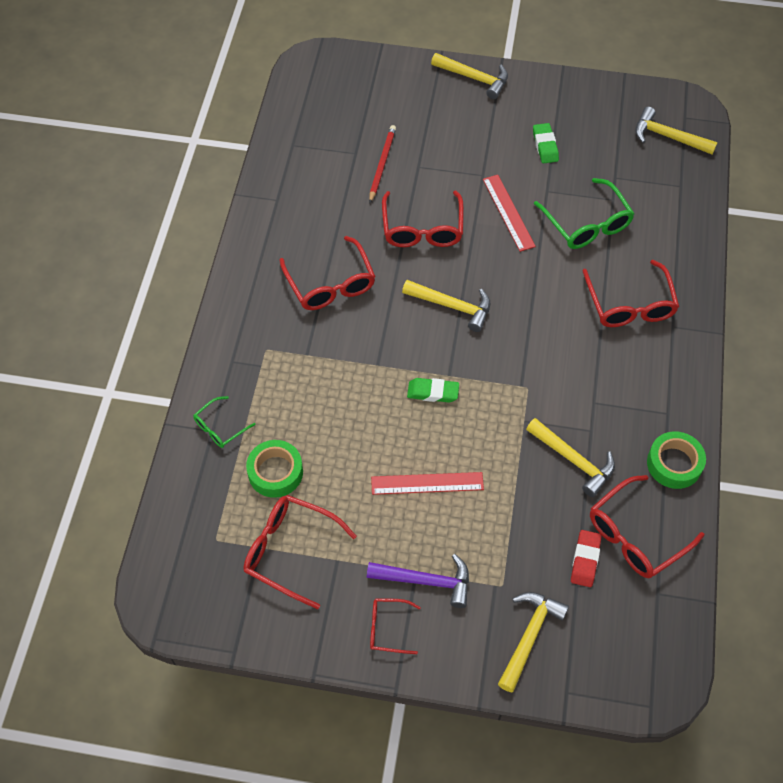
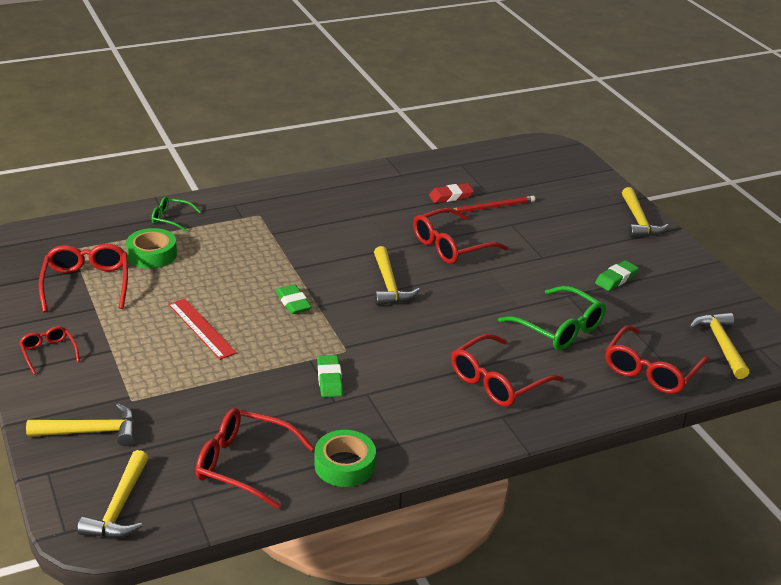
camera: 55 degrees right, 25 degrees down
(330, 284) = (349, 222): red glasses -> red glasses (651, 370)
(426, 581) = (107, 358): purple hammer -> none
(508, 212) = (519, 282): red ruler -> none
(560, 420) = (329, 379): none -> green eraser
(574, 460) = (293, 401): yellow hammer -> yellow hammer (119, 507)
(585, 560) = (193, 440): red eraser -> red eraser (451, 196)
(587, 223) = (559, 328): green glasses -> green glasses turned 75 degrees counterclockwise

